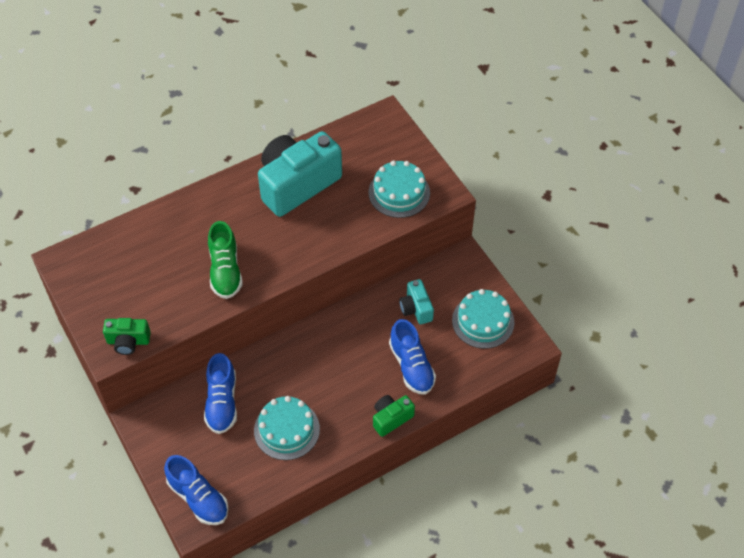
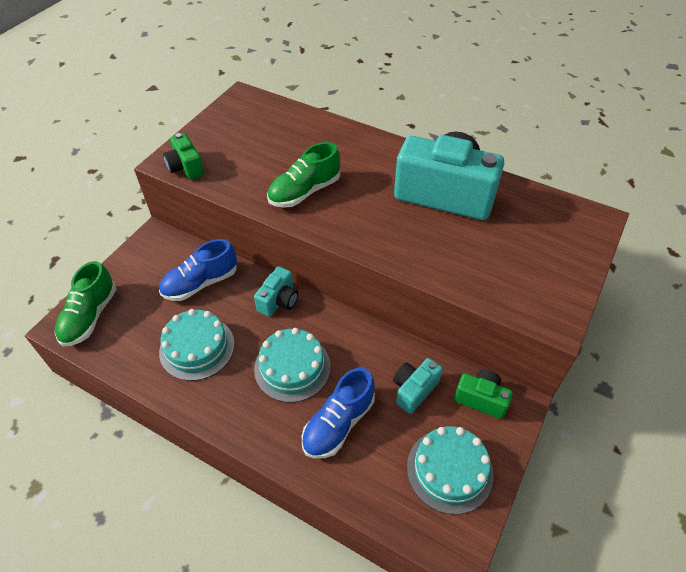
camera: 60 degrees right, 5 degrees down
(198, 498) = (90, 316): blue shoe -> green shoe
(281, 355) = (279, 301): none -> turquoise camera
(391, 418) = (260, 437): green camera -> green camera (481, 399)
(399, 192) = (514, 277): turquoise cake -> turquoise cake (292, 367)

